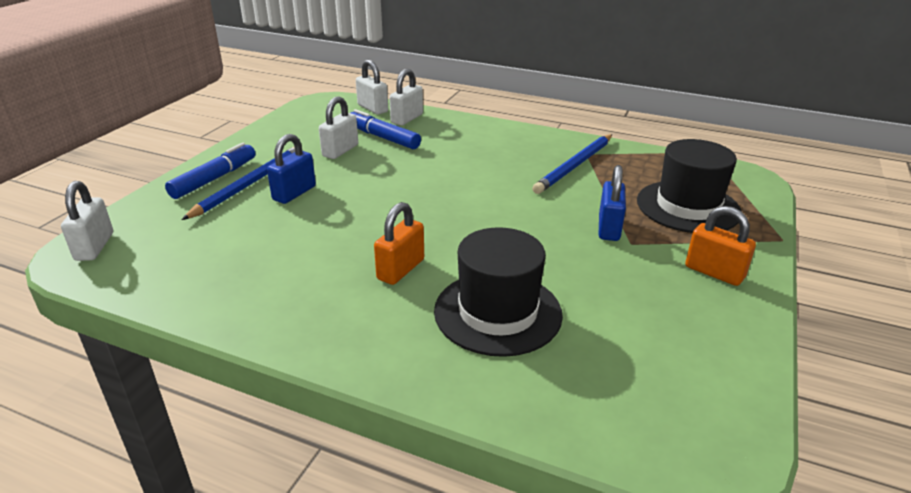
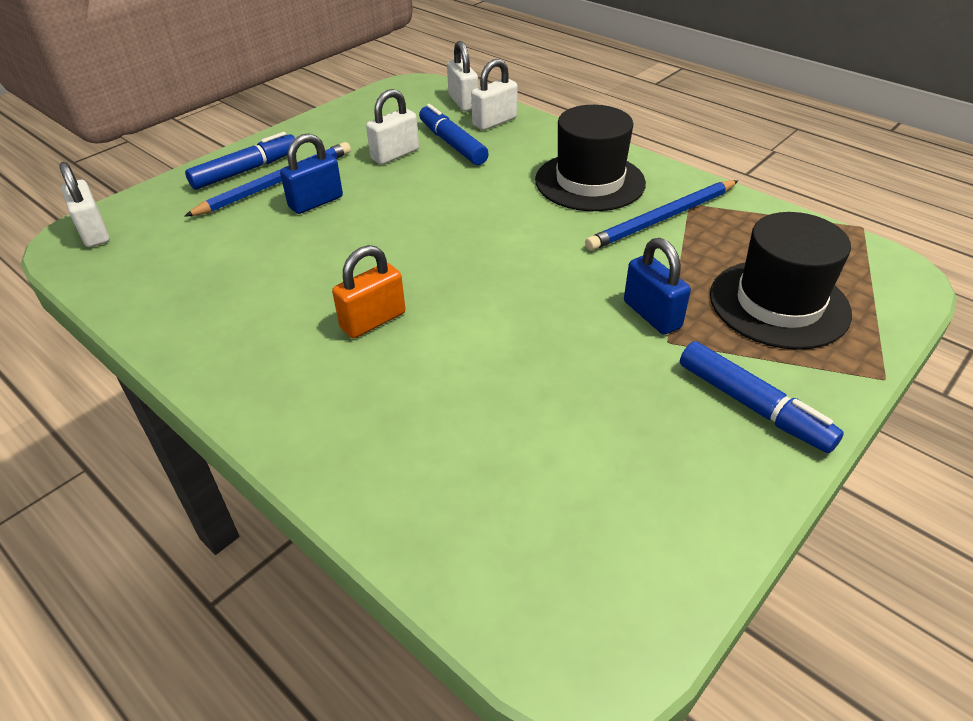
camera: 20 degrees right, 10 degrees up
(94, 246) = (94, 232): white padlock -> white padlock turned 45 degrees counterclockwise
(497, 312) = (447, 399): black hat -> black hat (589, 182)
(609, 228) = (652, 314): blue padlock -> blue padlock turned 60 degrees counterclockwise
(714, 272) = (753, 406): orange padlock -> blue marker

